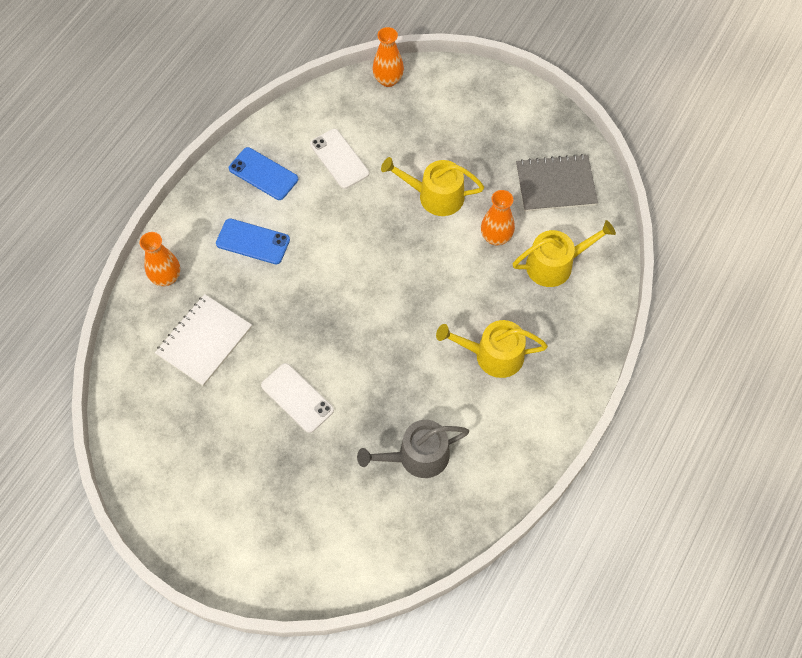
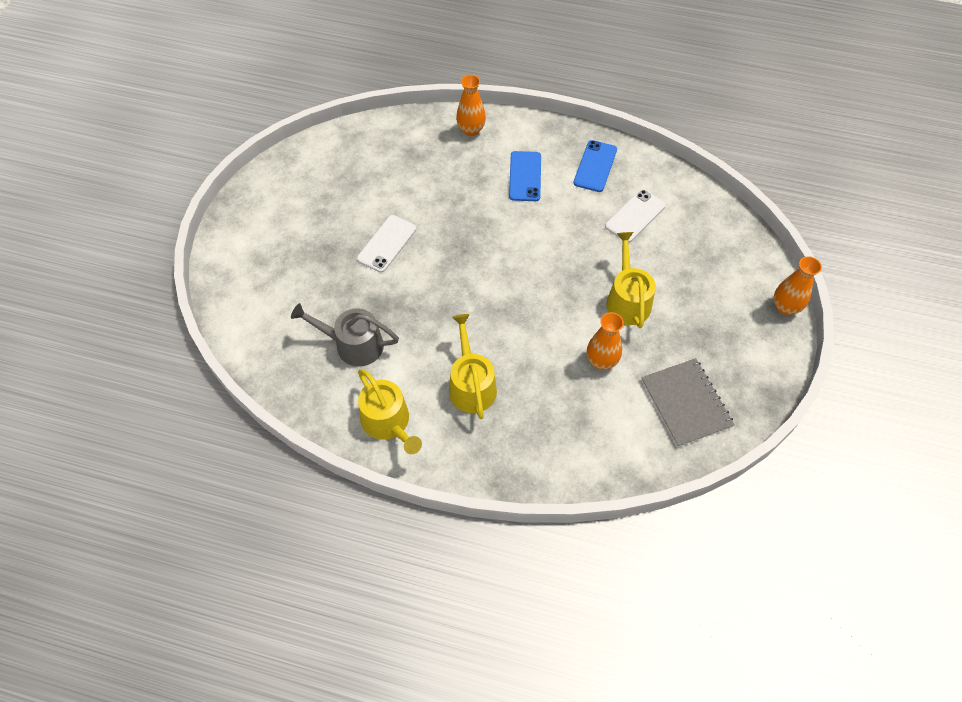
camera: 75 degrees right, 5 degrees down
(204, 341) = (421, 169): white notebook -> none
(388, 80) = (741, 232): orange vase -> orange vase (785, 307)
(417, 456) = (353, 344): grey watering can -> grey watering can turned 45 degrees counterclockwise
(555, 264) = (590, 420): yellow watering can -> yellow watering can (388, 422)

